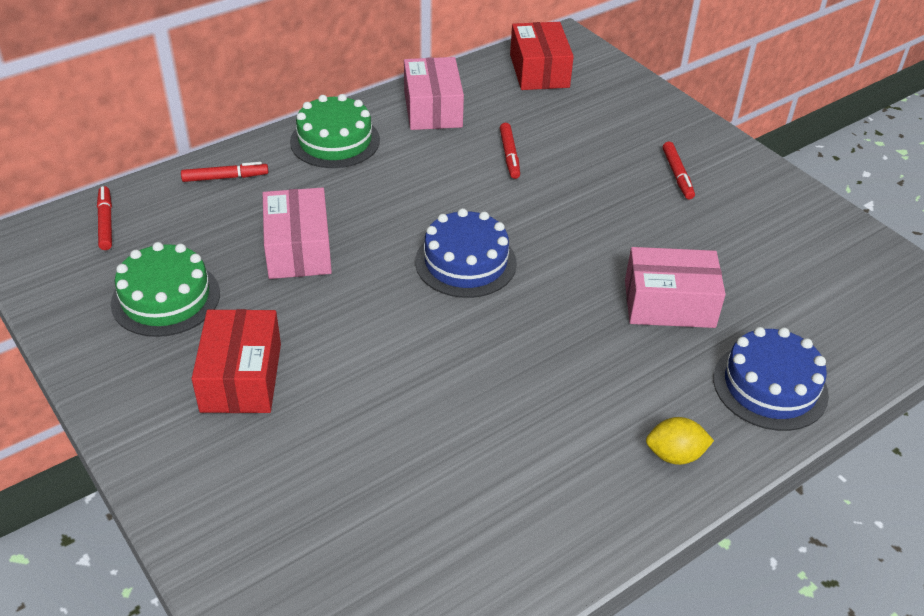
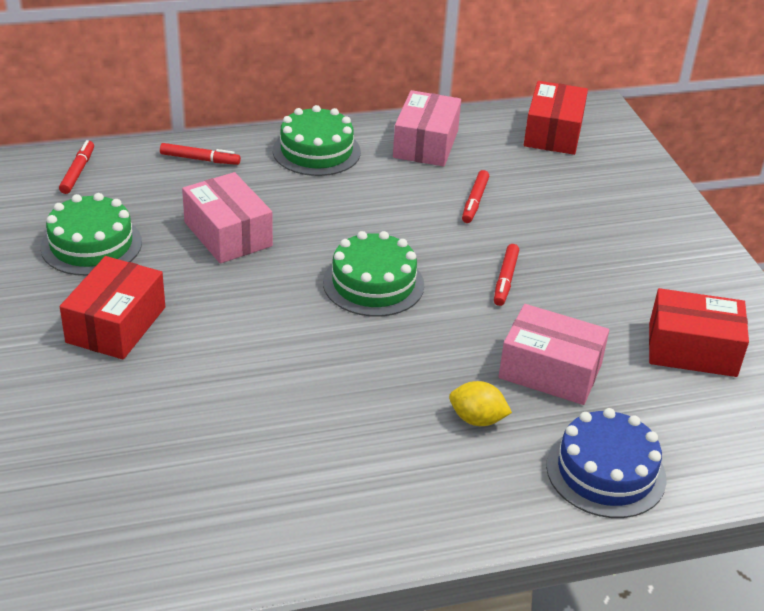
camera: 20 degrees right, 5 degrees down
(298, 249) = (228, 234): pink box -> pink box turned 45 degrees counterclockwise
(465, 262) = (373, 283): blue cake -> green cake
(675, 455) = (469, 502): yellow lemon -> yellow lemon (477, 419)
(677, 175) = (635, 259): red marker -> red marker (505, 279)
(771, 248) = (692, 349): none -> red box

